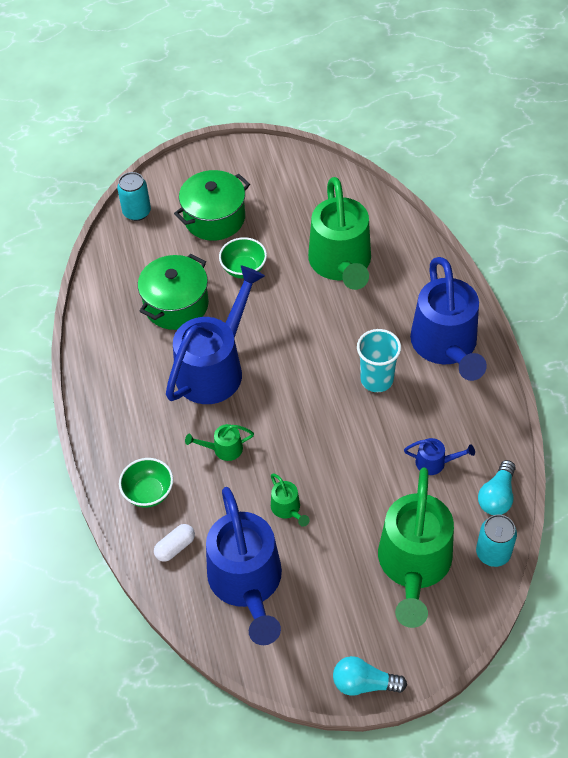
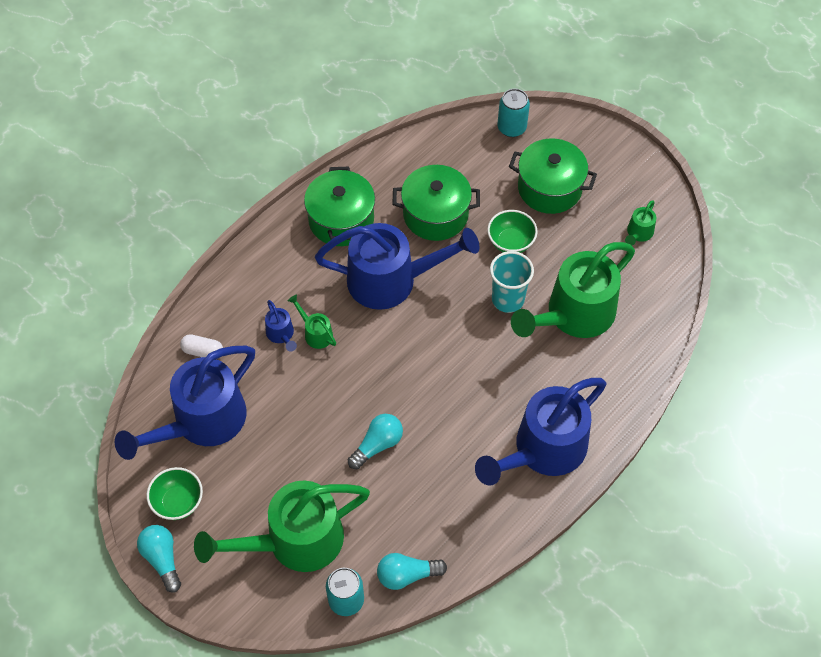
camera: 55 degrees right, 5 degrees up
(126, 373) = (341, 220): none -> green pot
(149, 492) = (240, 303): green bowl -> green bowl (178, 502)
(288, 509) = (288, 413): green watering can -> green watering can (638, 234)
(364, 457) = (377, 445): none -> turquoise light bulb
(377, 380) = (465, 412): turquoise cup -> turquoise cup (508, 299)
(435, 462) = (409, 505): blue watering can -> blue watering can (281, 335)

